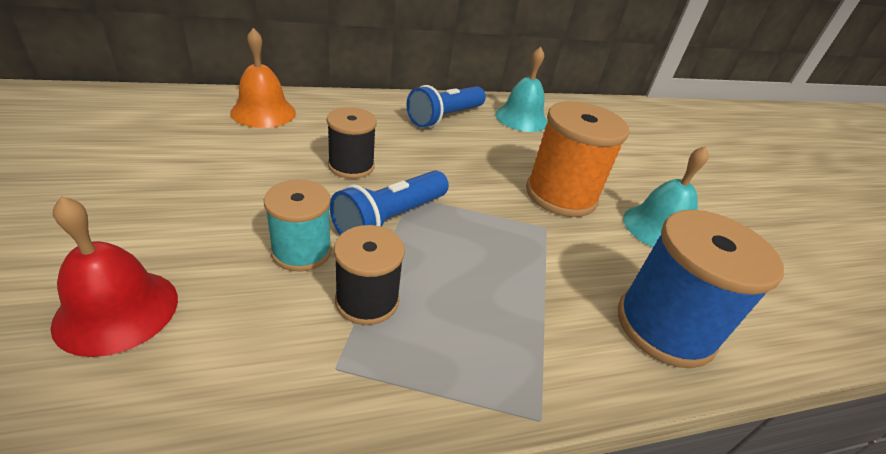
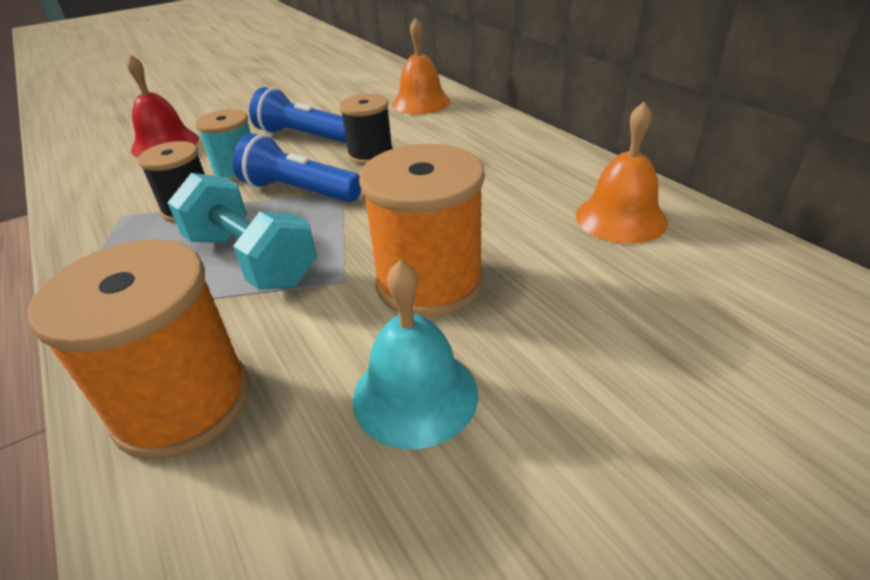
camera: 80 degrees right, 0 degrees up
(445, 117) = (534, 170): blue flashlight -> blue flashlight (304, 136)
(497, 268) = (251, 259): none -> turquoise dumbbell
(521, 118) = (621, 218): turquoise bell -> orange bell
(664, 326) = (182, 403): blue spool -> orange spool

